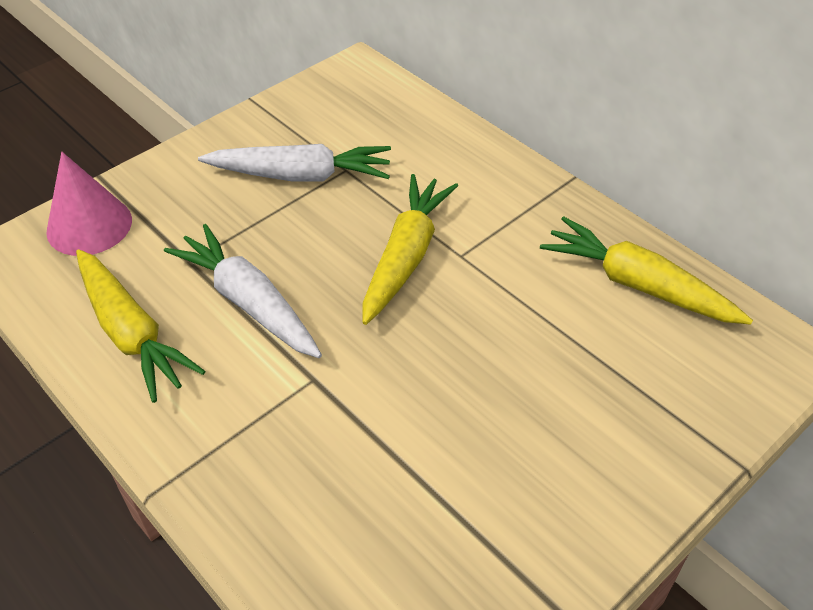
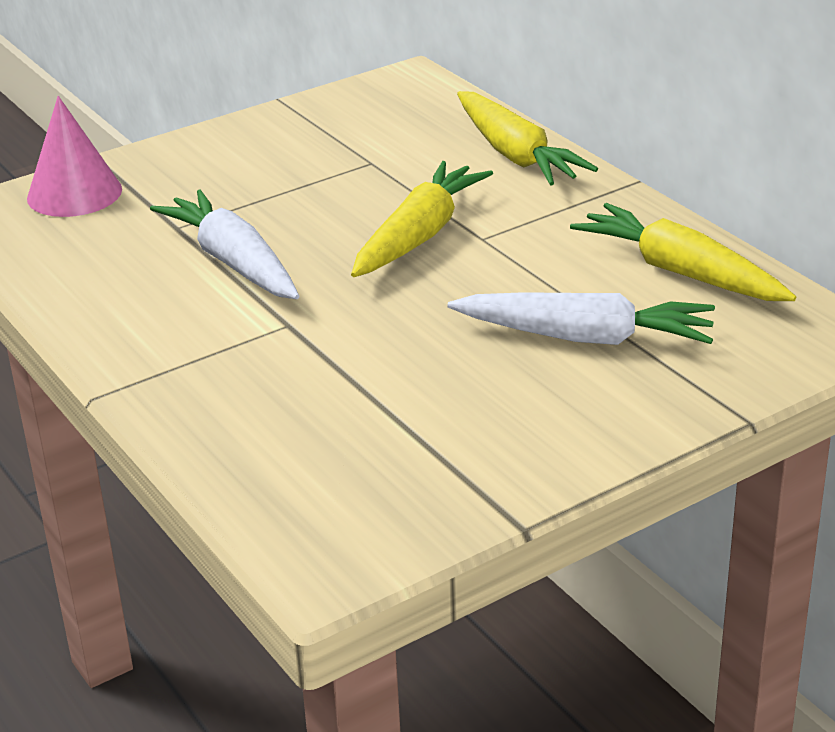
camera: 10 degrees right, 15 degrees down
(132, 333) = (102, 278): yellow carrot -> yellow carrot (515, 155)
(301, 175) = (319, 164): white carrot -> white carrot (585, 337)

